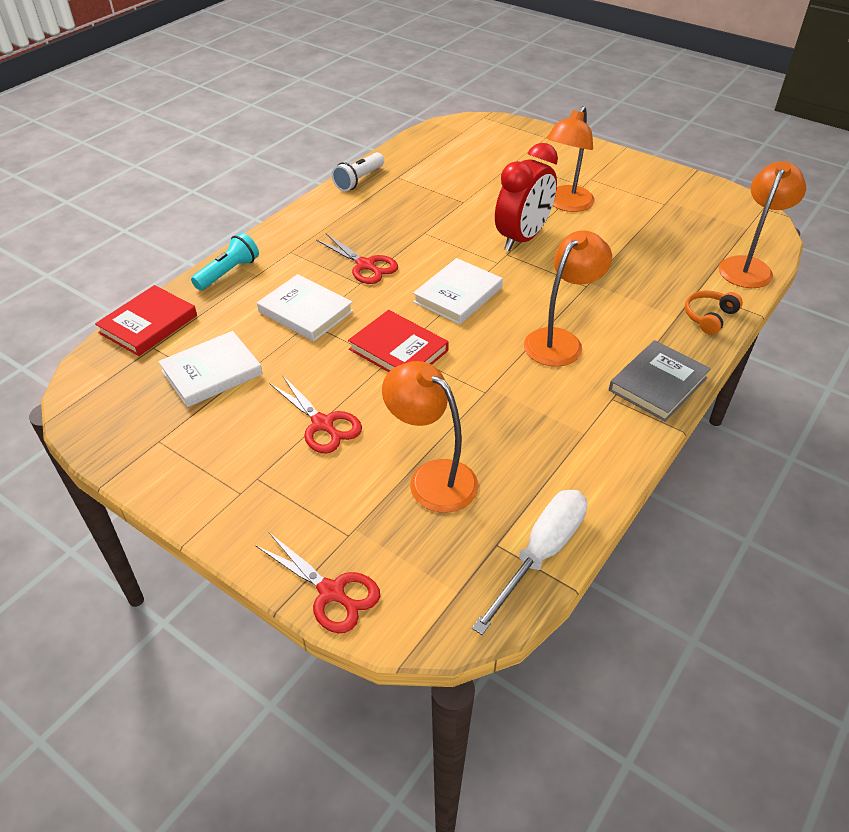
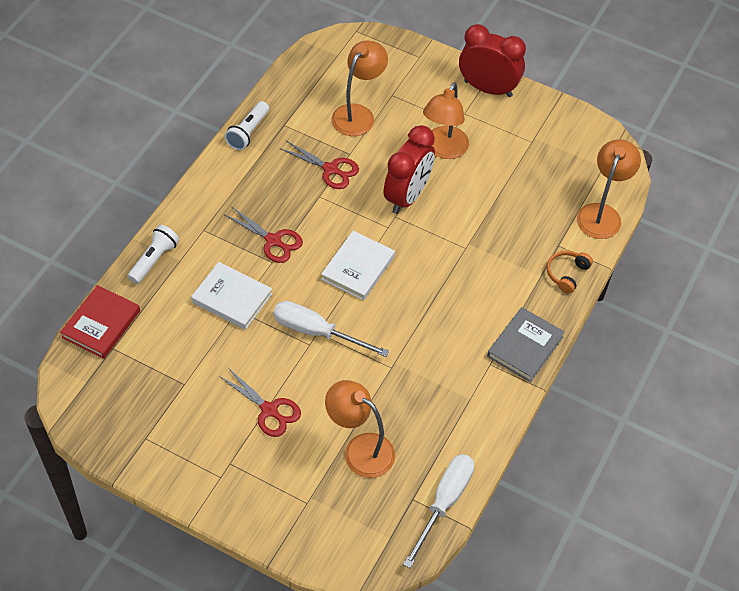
camera: 10 degrees left, 10 degrees up
(212, 372) = (169, 369): white book -> none
(228, 272) = (154, 260): turquoise flashlight -> white flashlight
(331, 592) = (303, 547): red scissors -> red scissors (330, 169)
(398, 350) = (316, 332): red book -> white screwdriver
(560, 341) = (447, 310): orange lamp -> orange lamp (358, 114)
(617, 162) = (488, 88): none -> red clock

